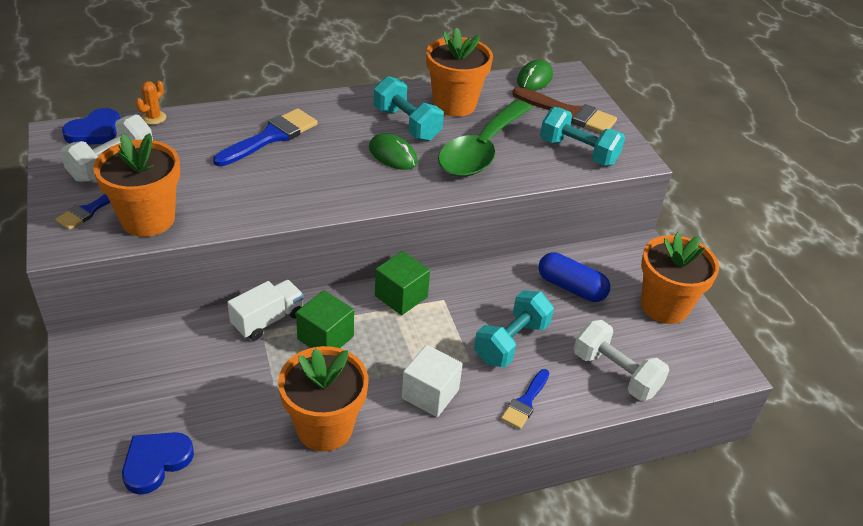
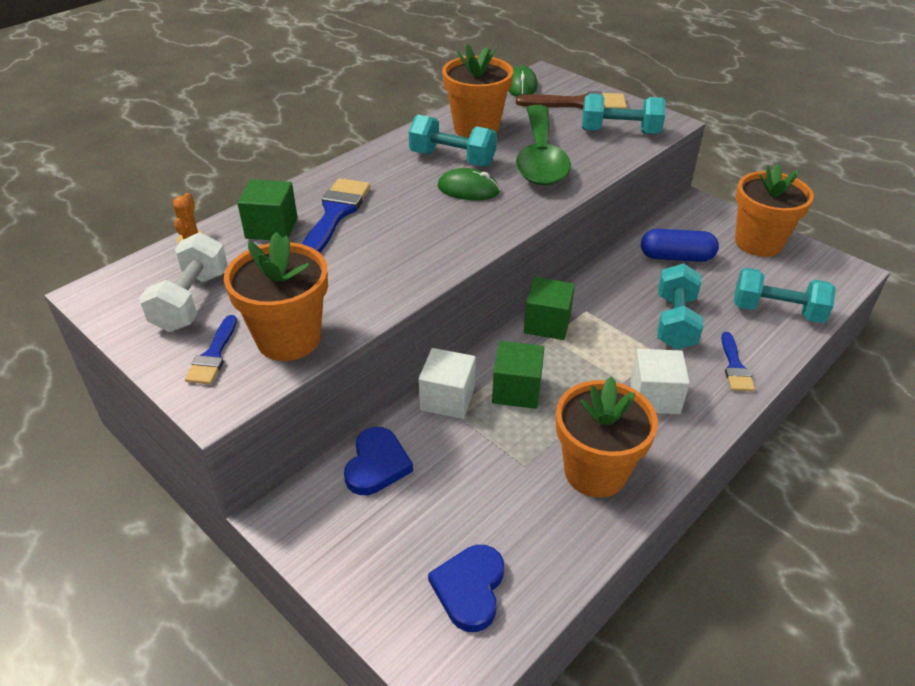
camera: 25 degrees left, 0 degrees up
(95, 131) = (137, 276): blue heart -> blue heart (377, 464)
(215, 130) = (271, 228): none -> green cube
(268, 320) = (447, 399): white truck -> white cube
(615, 373) = (777, 311): white dumbbell -> turquoise dumbbell

